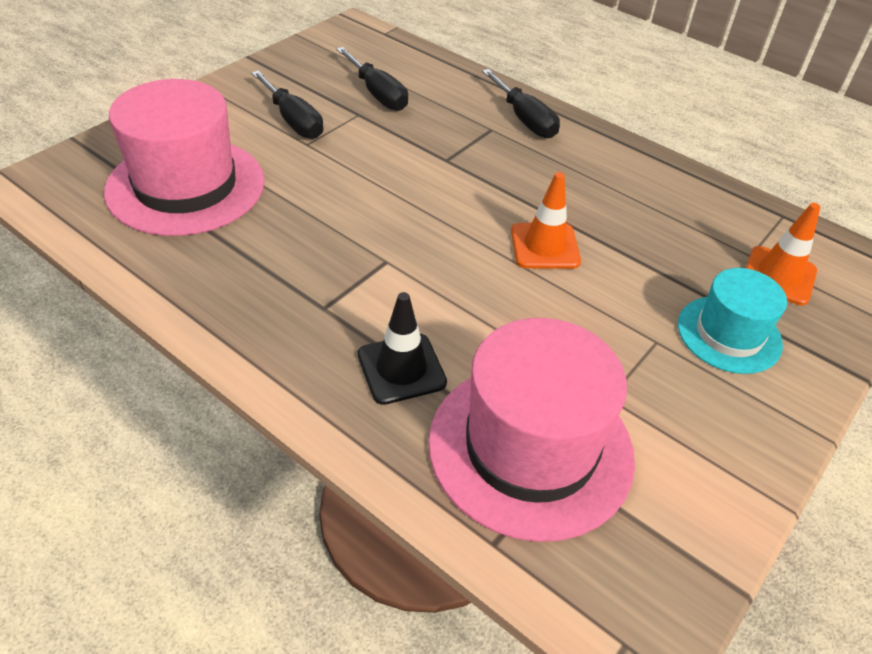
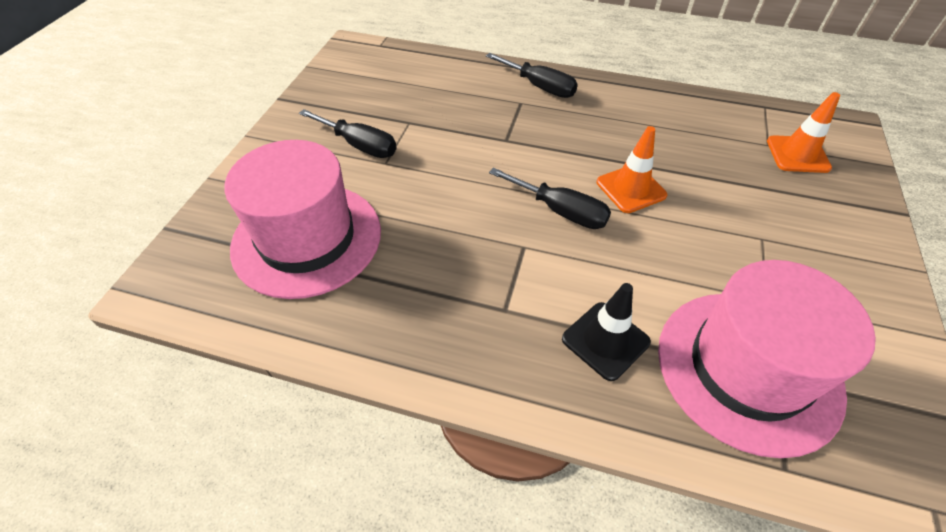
camera: 20 degrees left, 5 degrees up
(377, 94) = (412, 100): black screwdriver -> black screwdriver (560, 211)
(729, 334) = (802, 213): turquoise hat -> none

